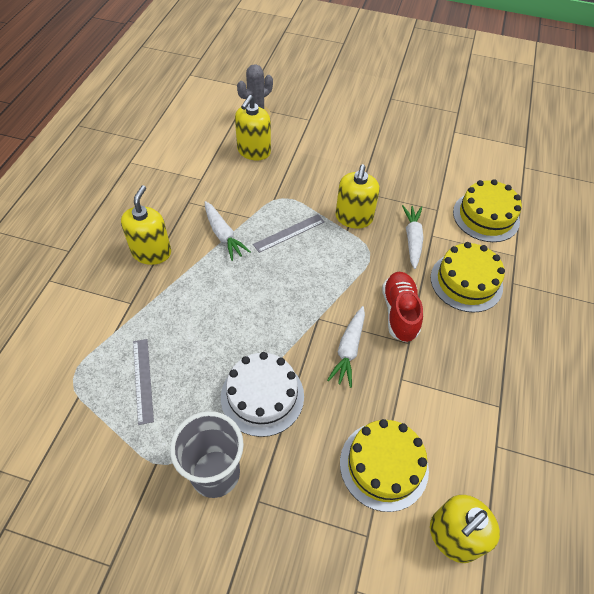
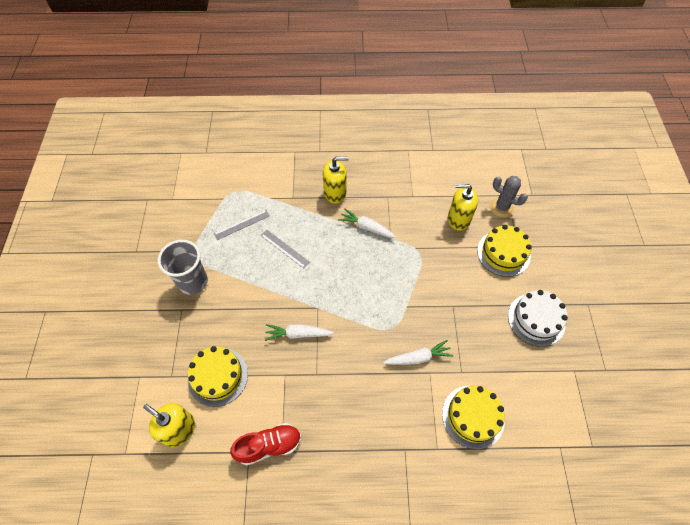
camera: 75 degrees right, 5 degrees up
(223, 235) = (366, 227): white carrot -> white carrot turned 75 degrees clockwise
(262, 396) = (248, 291): white cake -> white cake (536, 319)
(289, 233) = (386, 267): grey ruler -> grey ruler (284, 248)
(354, 218) = (421, 308): yellow soap dispenser -> none
(399, 312) = (341, 362): red shoe -> red shoe (269, 445)
(466, 282) = (390, 409): yellow cake -> yellow cake (503, 253)

